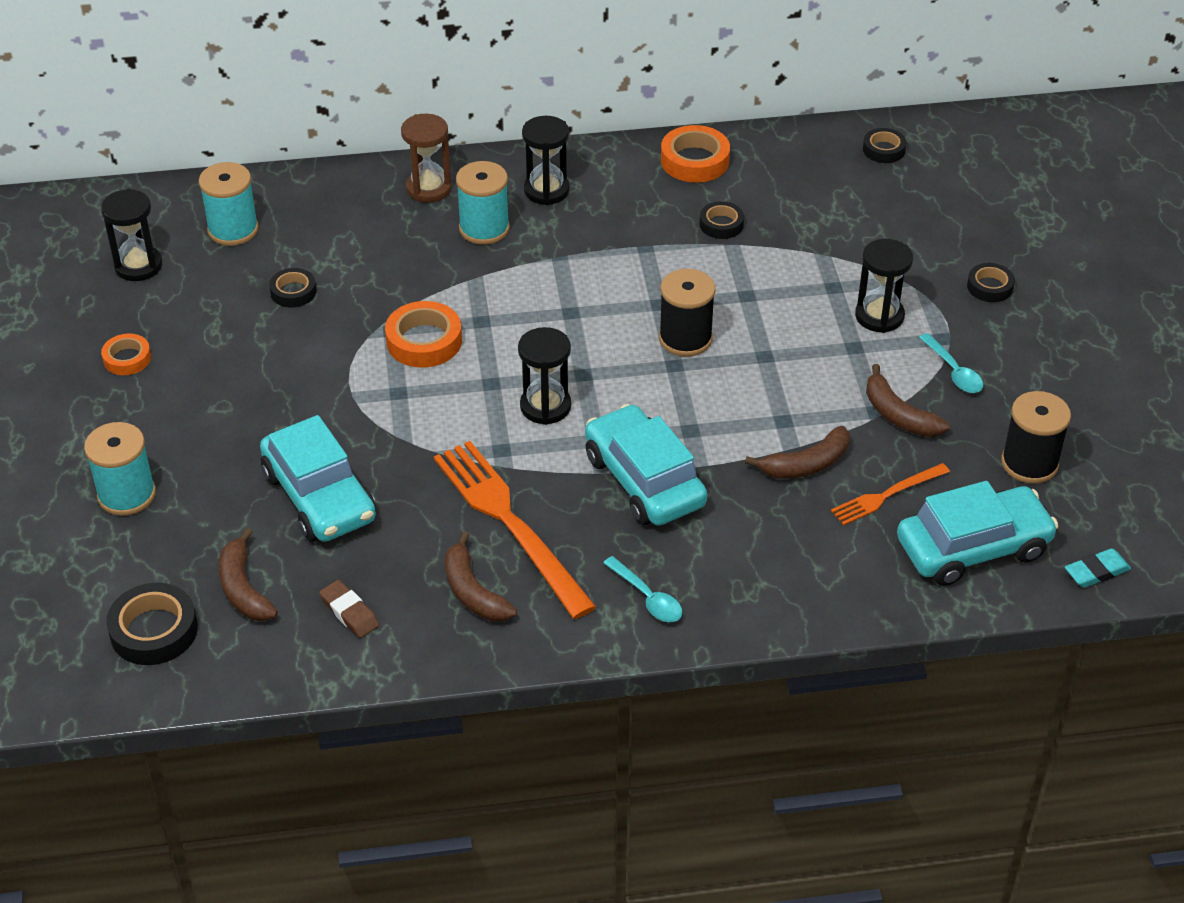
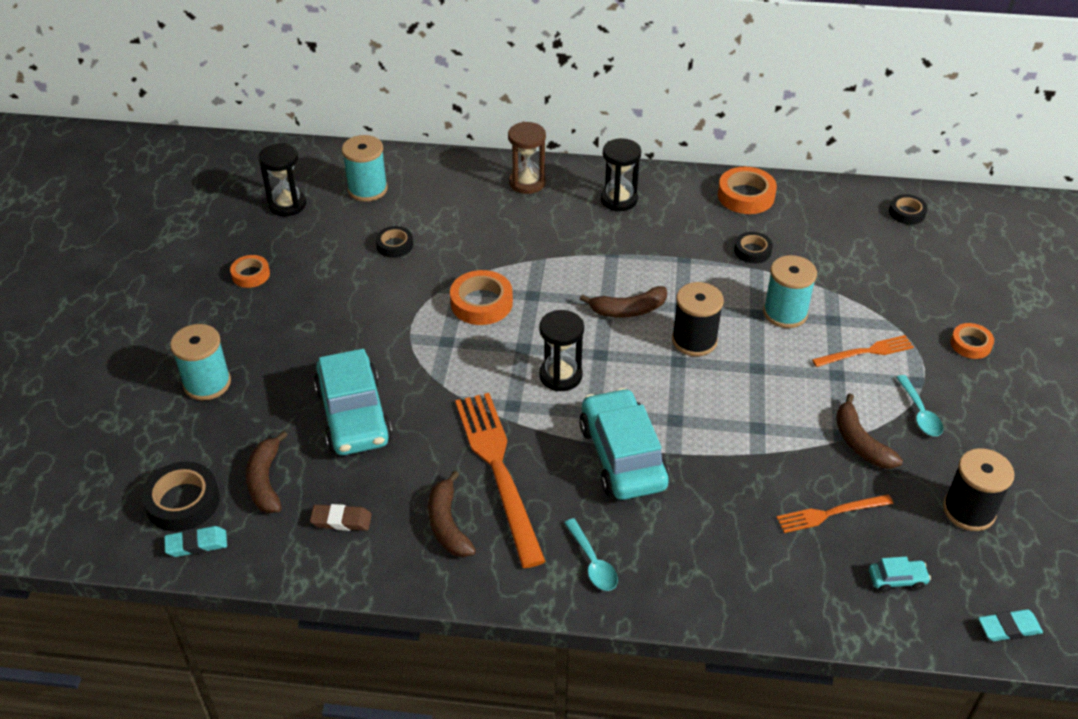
camera: 15 degrees right, 0 degrees up
(190, 672) = (196, 544): none -> turquoise eraser
(349, 612) = (341, 520): brown eraser -> brown eraser turned 60 degrees counterclockwise
(484, 228) = (559, 221): turquoise spool -> turquoise spool (785, 313)
(806, 464) = (766, 470): brown banana -> brown banana (628, 310)
(879, 316) = (866, 352): black hourglass -> orange fork
(973, 547) = (897, 579): turquoise car -> turquoise car, size x0.41
(989, 287) = (970, 344): black tape -> orange tape

